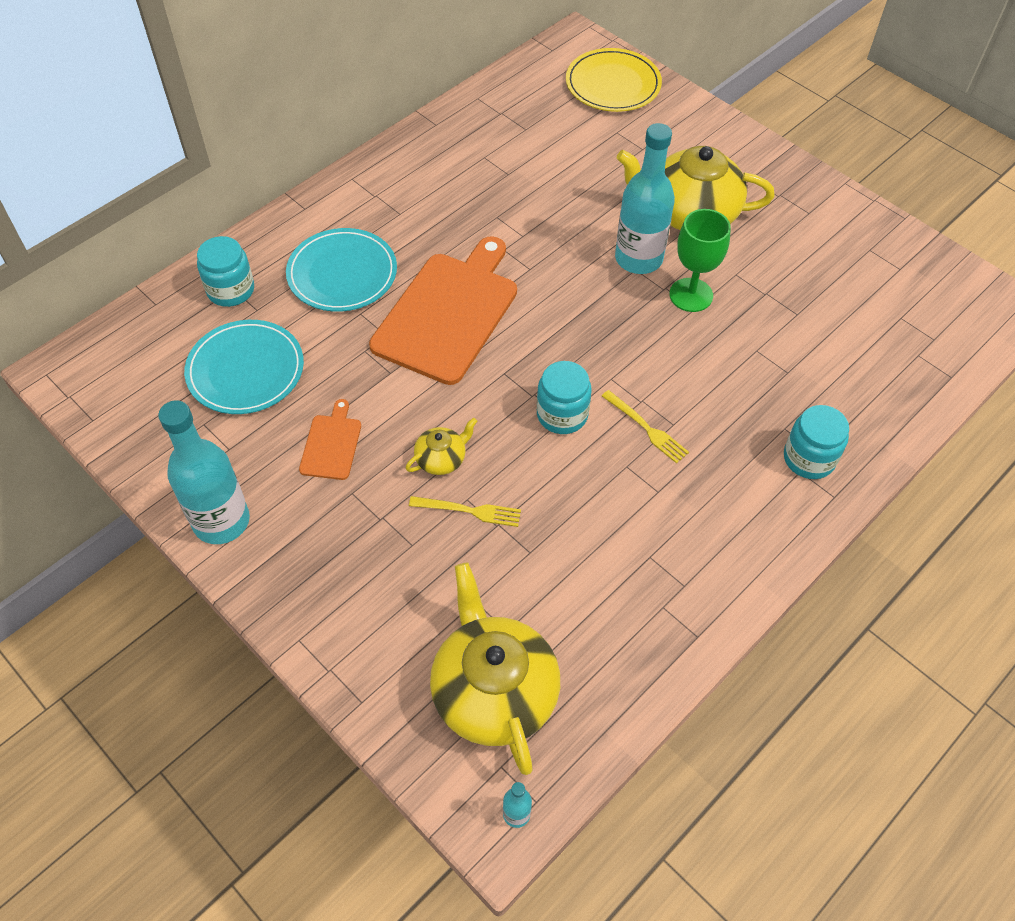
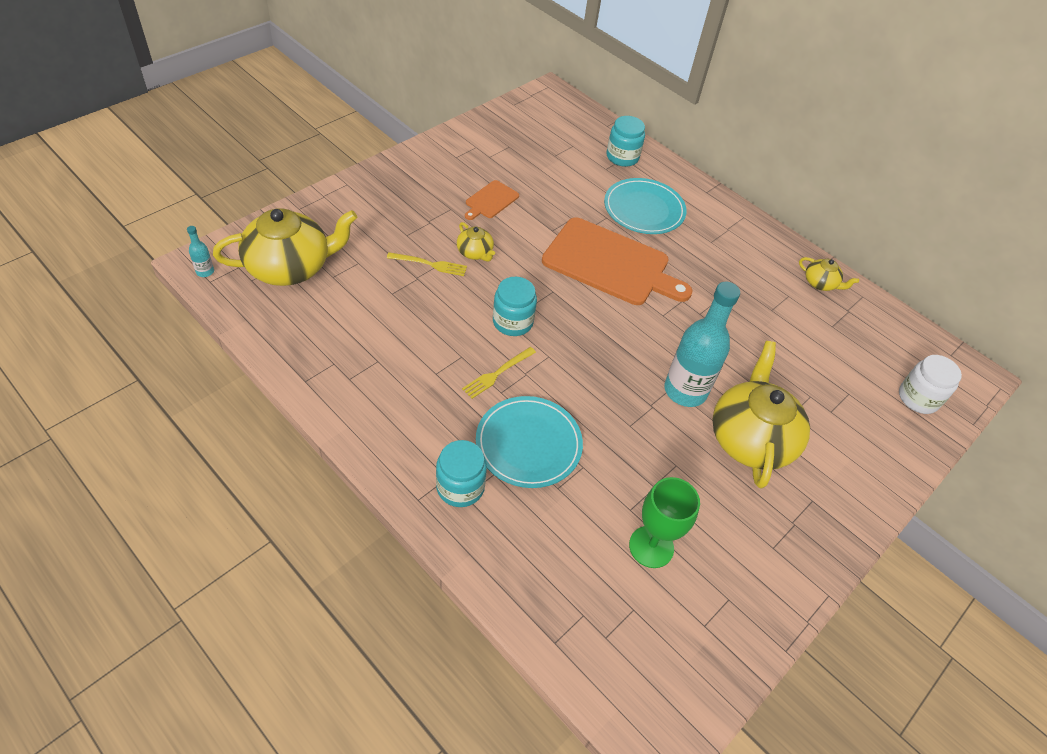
camera: 85 degrees right, 5 degrees down
(221, 521) = (435, 154): turquoise bottle -> none
(245, 370) = (553, 163): turquoise plate -> turquoise plate (528, 444)
(331, 444) = (490, 200): orange cutting board -> orange cutting board turned 120 degrees clockwise
(461, 128) = (820, 283): none -> yellow teapot
(469, 511) = (430, 264): yellow fork -> yellow fork turned 90 degrees counterclockwise
(613, 84) = (918, 398): yellow plate -> white jar
(691, 295) = (645, 425): green goblet -> green goblet (651, 546)

